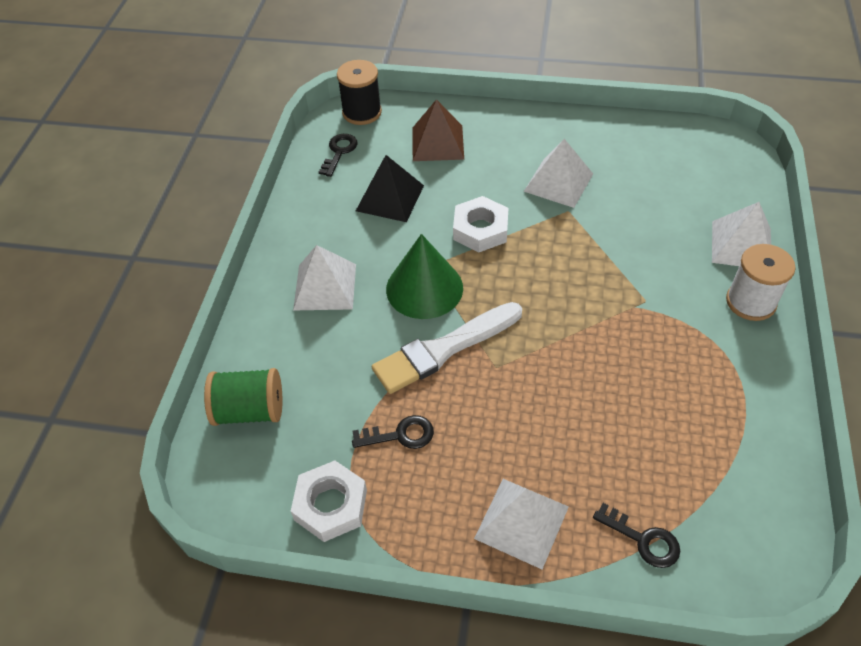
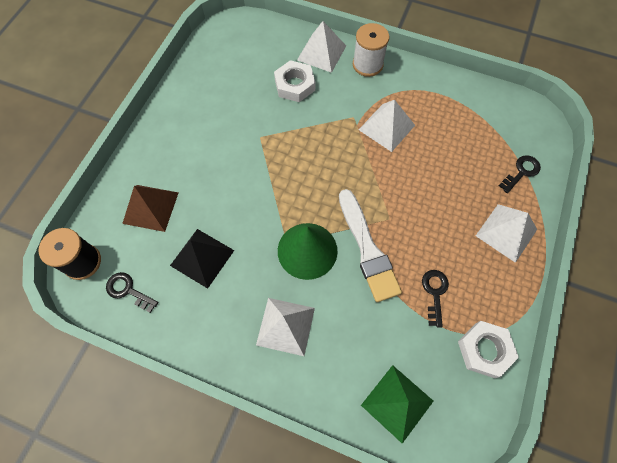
camera: 80 degrees left, 15 degrees up
(249, 410) = (397, 403): green spool -> green pyramid
(480, 229) = (259, 198): white nut -> white nut (294, 85)
(558, 182) = (229, 135): white pyramid -> white pyramid (386, 127)

